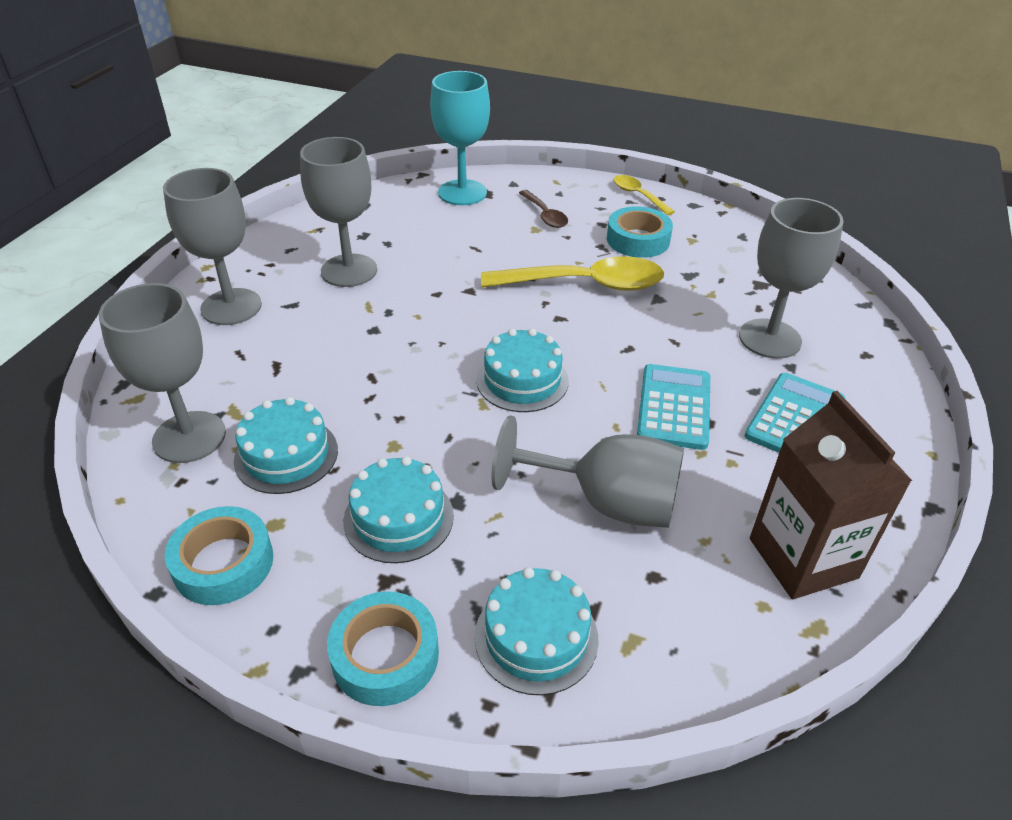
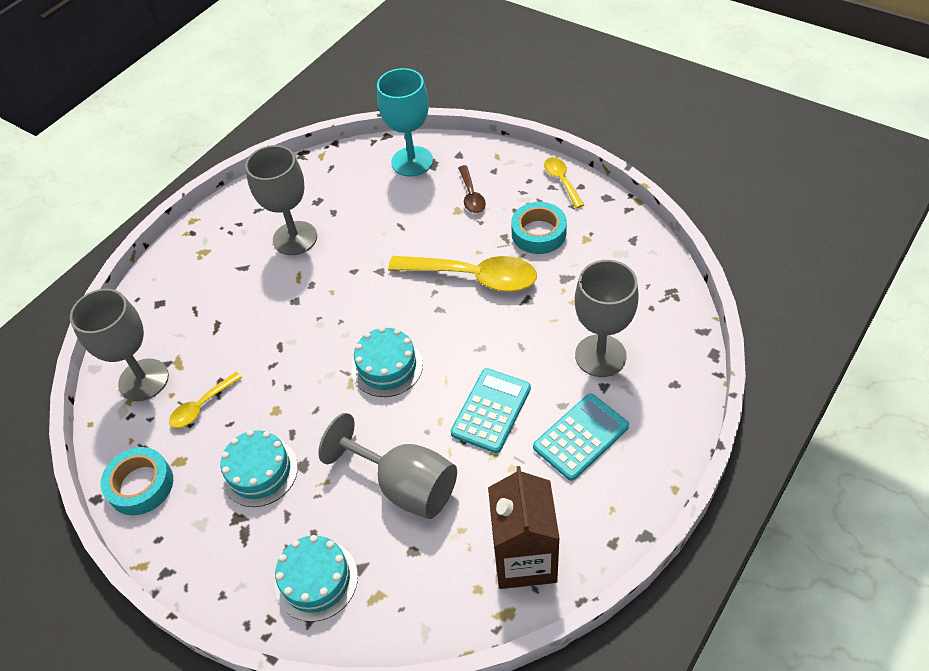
camera: 20 degrees right, 10 degrees up
(231, 307) = (200, 264): grey goblet -> none
(286, 455) = (202, 406): turquoise cake -> yellow spoon
(385, 655) = (219, 572): turquoise tape -> none

